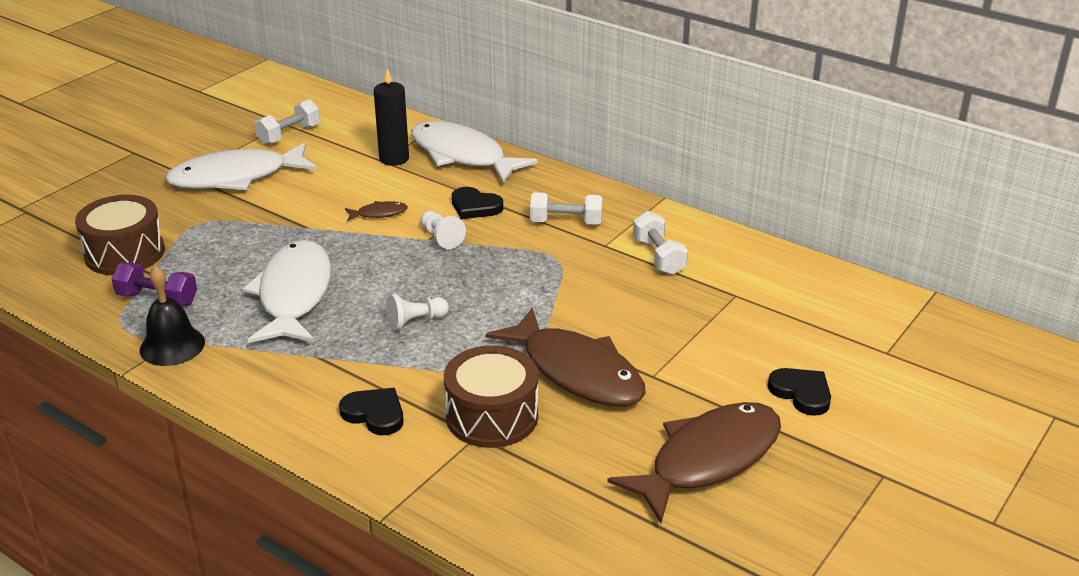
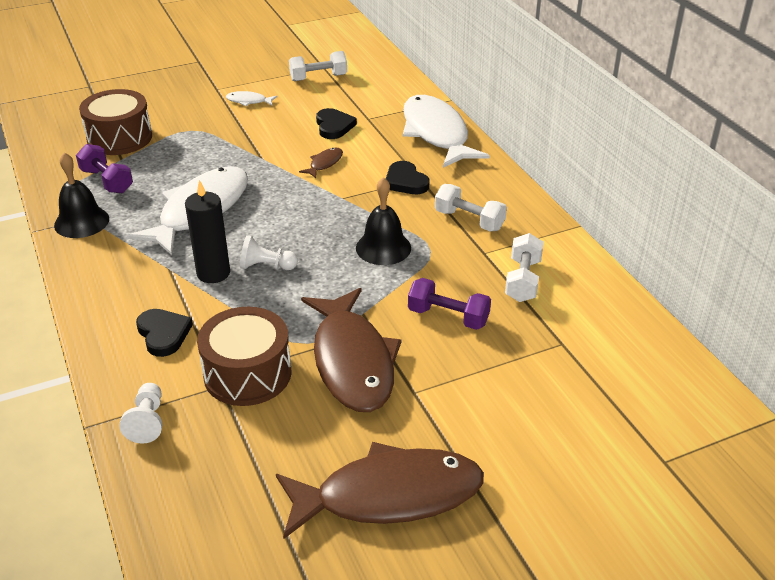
camera: 30 degrees right, 5 degrees up
(236, 177) = (248, 101): white fish -> white fish, size x0.41
(379, 213) = (324, 163): brown fish -> brown fish turned 75 degrees counterclockwise
(394, 159) = (379, 120): black candle -> black candle (213, 273)
(441, 238) = (353, 200): white pawn -> white pawn (147, 421)
(511, 270) = (383, 248): none -> black bell
(624, 307) = (448, 317): none -> purple dumbbell
(801, 393) = (537, 468): black heart -> black heart (334, 126)

